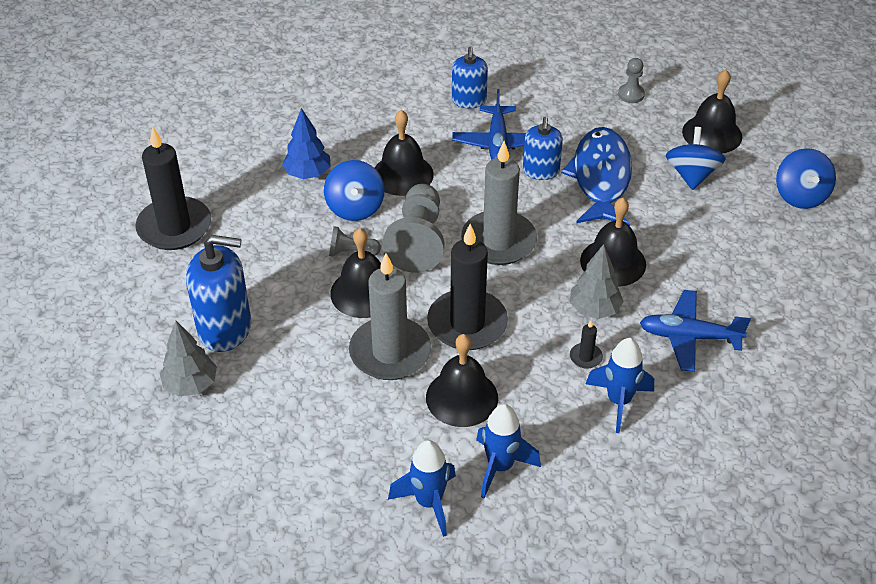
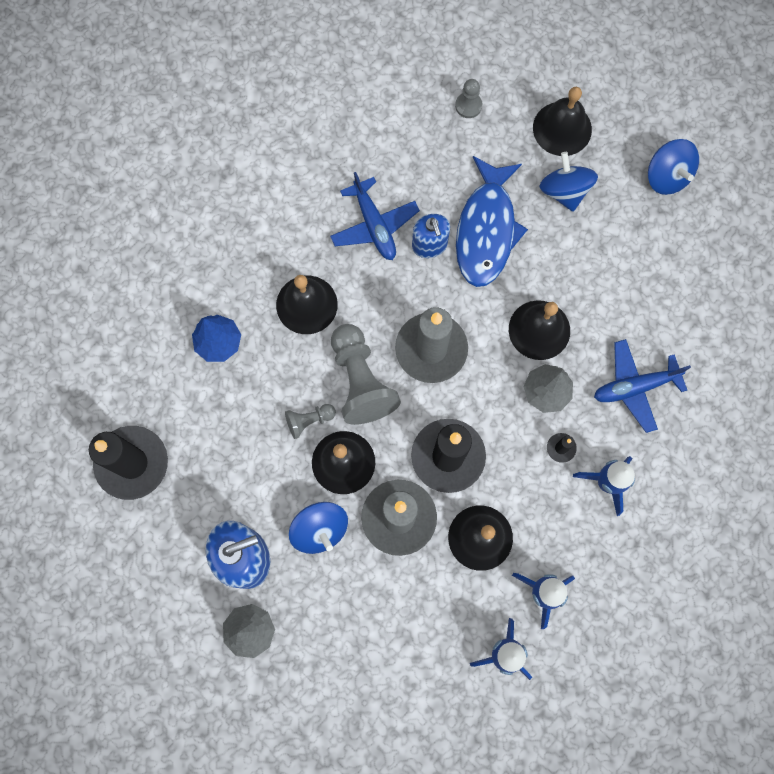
camera: 25 degrees left, 30 degrees up
(355, 207) = (284, 365): blue spinning top -> blue spinning top (320, 529)
(469, 100) = (321, 179): blue soap dispenser -> none
(600, 178) = (486, 230): blue fish -> blue fish turned 150 degrees counterclockwise

